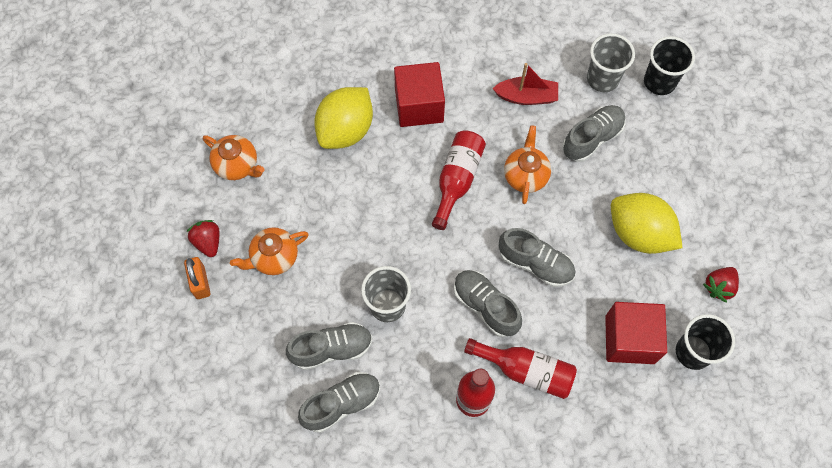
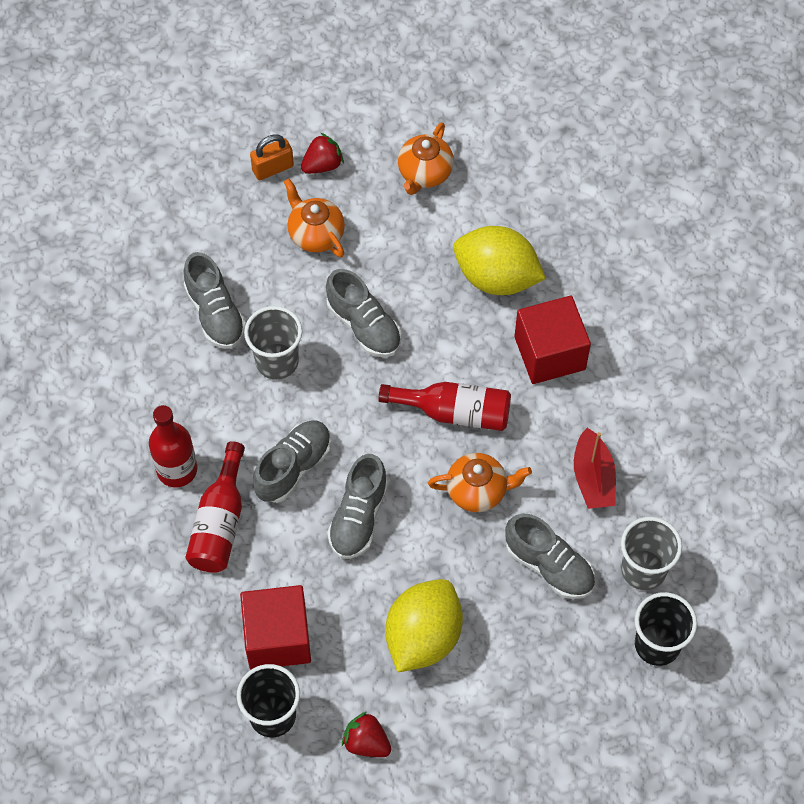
camera: 80 degrees right, 5 degrees down
(342, 404) = (153, 335): grey shoe -> grey shoe (364, 326)

